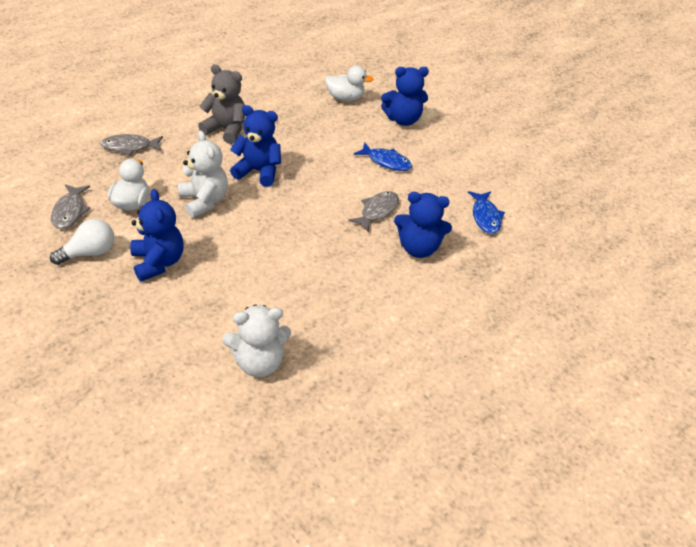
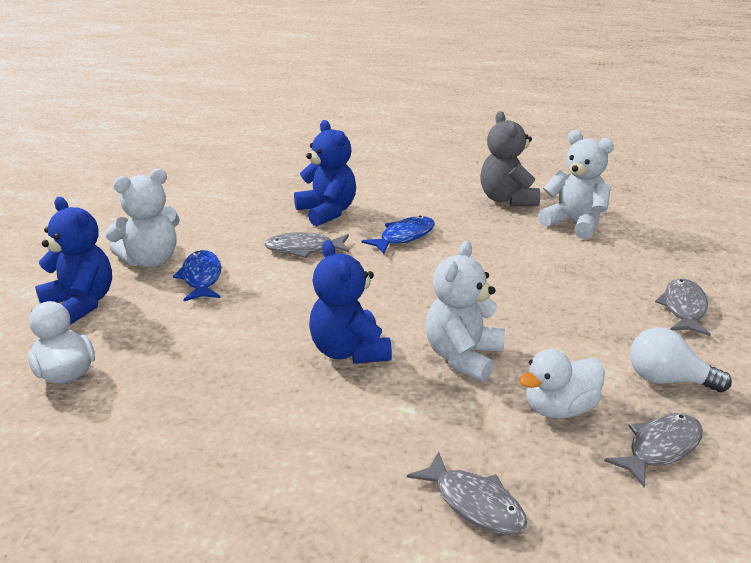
camera: 125 degrees left, 15 degrees down
(114, 317) = (683, 308): none -> grey fish
(158, 262) = (590, 327): blue teddy bear -> none
(226, 130) = (295, 435): grey teddy bear -> grey teddy bear (507, 199)
(427, 154) = (151, 260): none -> white teddy bear
(485, 217) = (229, 199): blue fish -> blue fish (404, 237)

